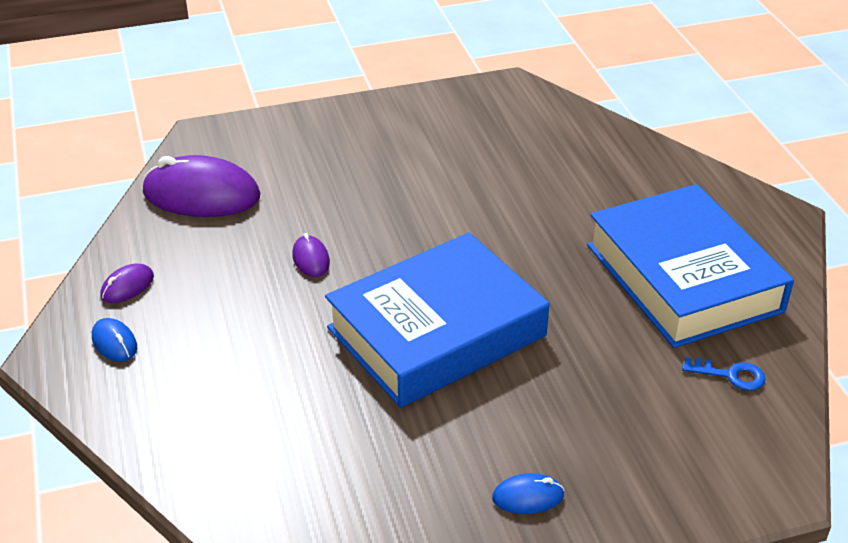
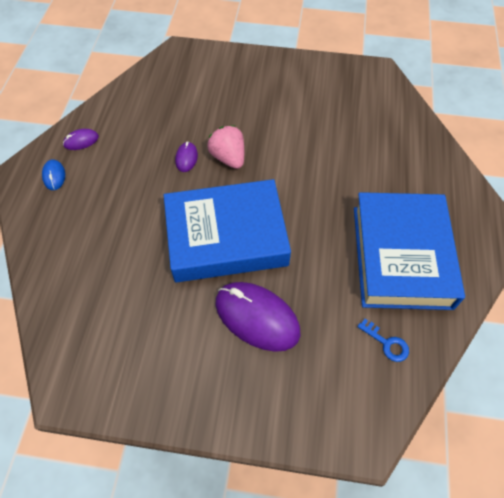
camera: 25 degrees right, 20 degrees up
(201, 195) = (153, 92): purple mouse -> purple mouse (257, 317)
(373, 240) = (228, 158): none -> pink strawberry
(528, 497) = (209, 377): blue mouse -> none

